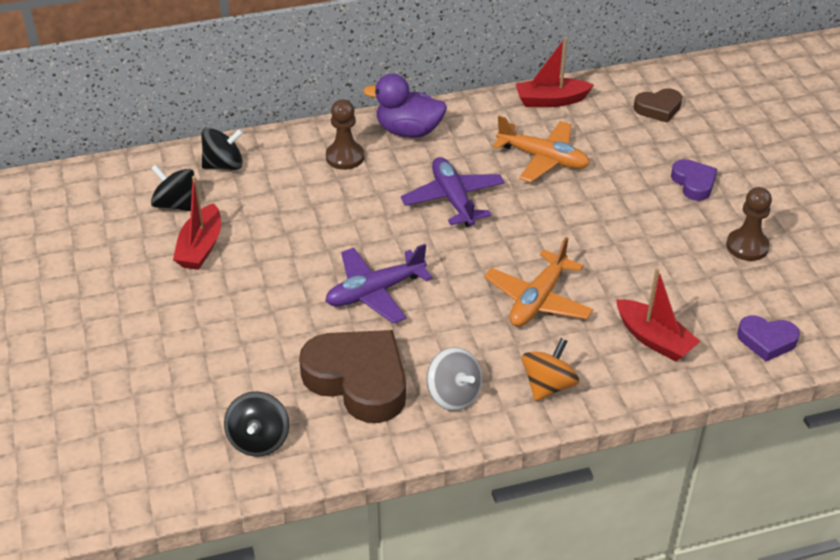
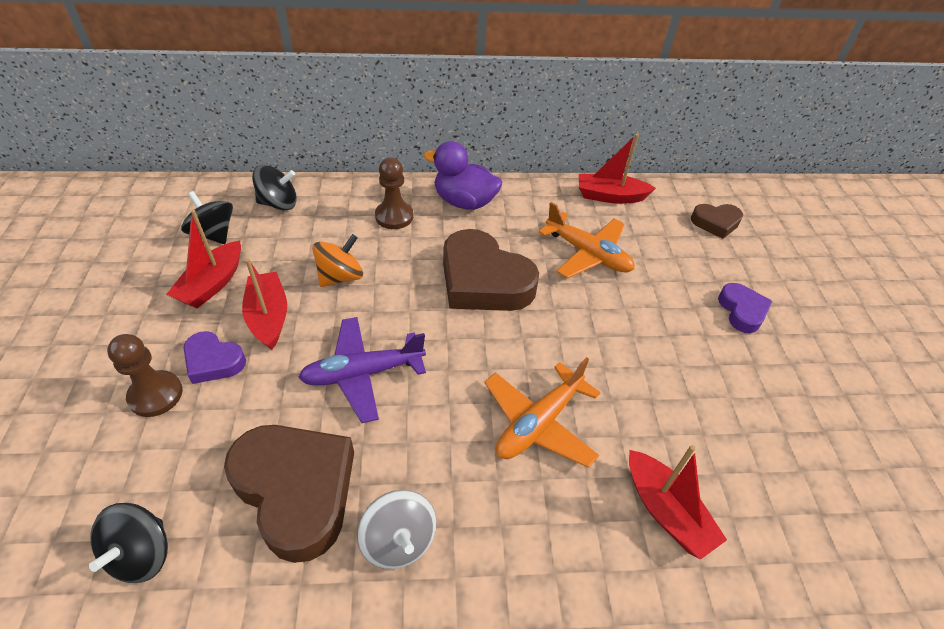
camera: 10 degrees right, 5 degrees up
(269, 264) = (269, 317): none -> red boat
(453, 199) = (483, 281): purple plane -> brown heart
(548, 385) = (519, 553): orange spinning top -> orange spinning top (340, 277)
(747, 246) = (795, 402): brown pawn -> brown pawn (156, 395)
(766, 341) = (810, 547): purple heart -> purple heart (213, 361)

